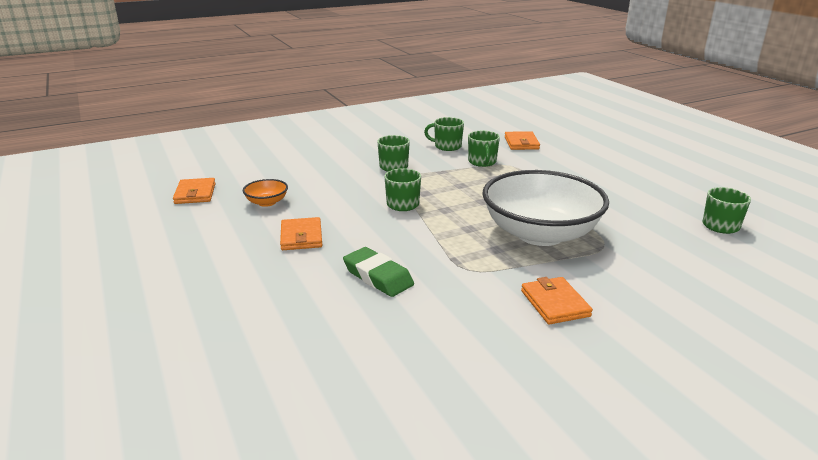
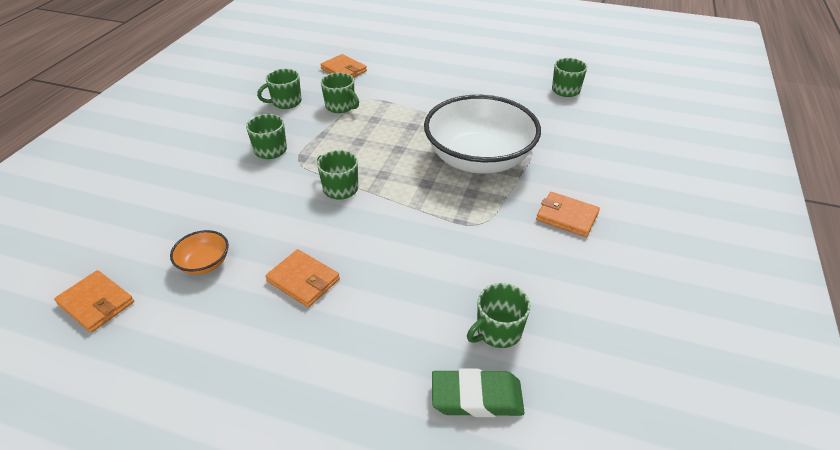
camera: 45 degrees left, 15 degrees up
(370, 332) = (498, 331): none -> green mug
(378, 277) = (428, 276): green eraser -> green eraser (476, 397)

